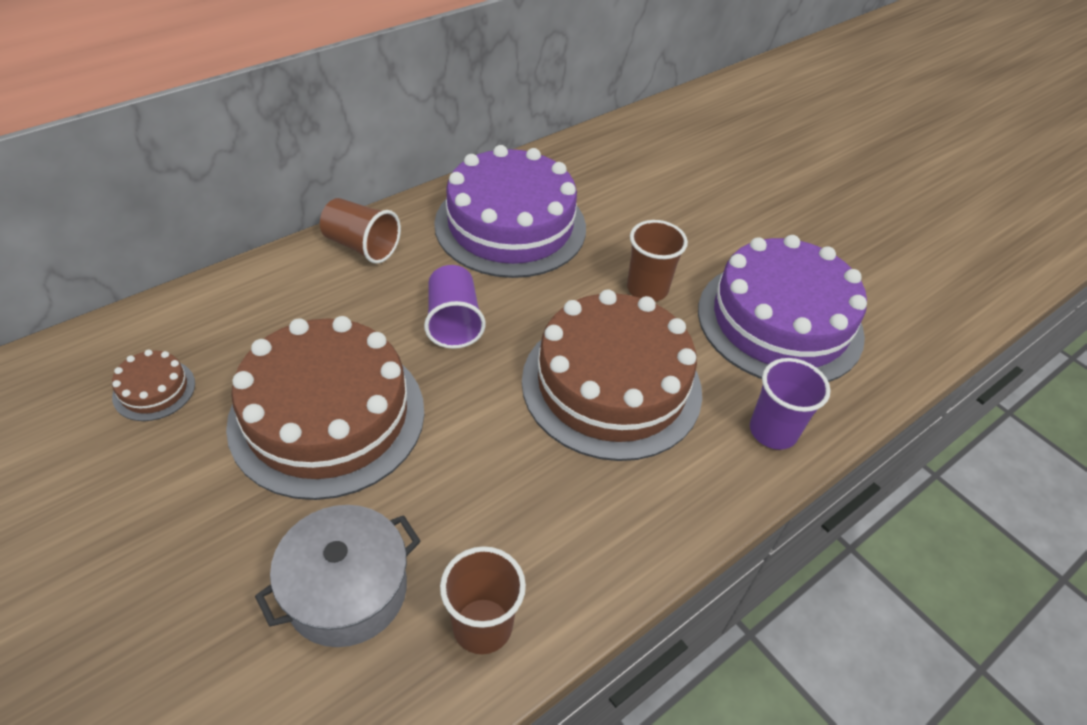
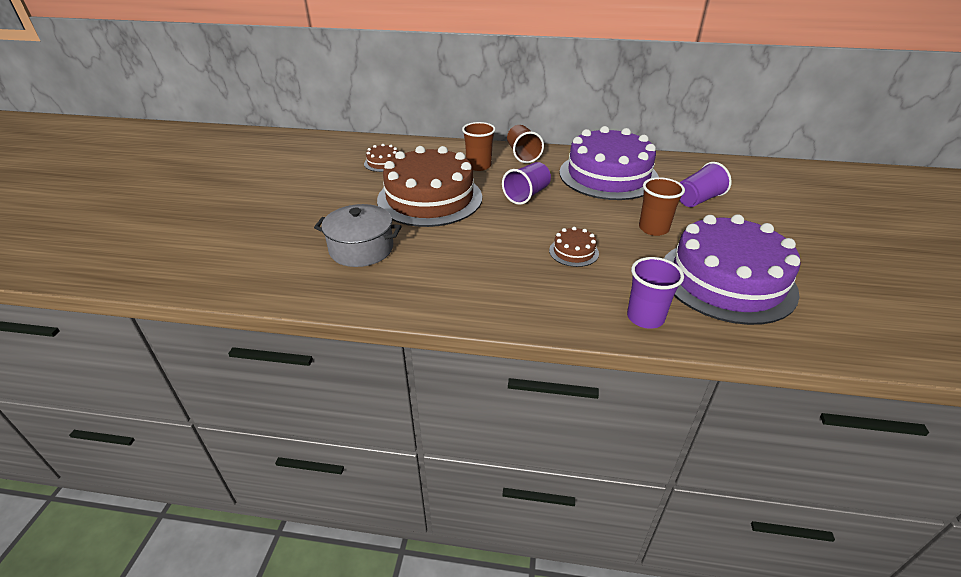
camera: 50 degrees right, 10 degrees down
(482, 626) = (391, 290): brown cup -> brown cup (478, 166)
(611, 385) = (573, 252): brown cake -> brown cake, size x0.41
(641, 213) = (698, 200): none -> purple cup

